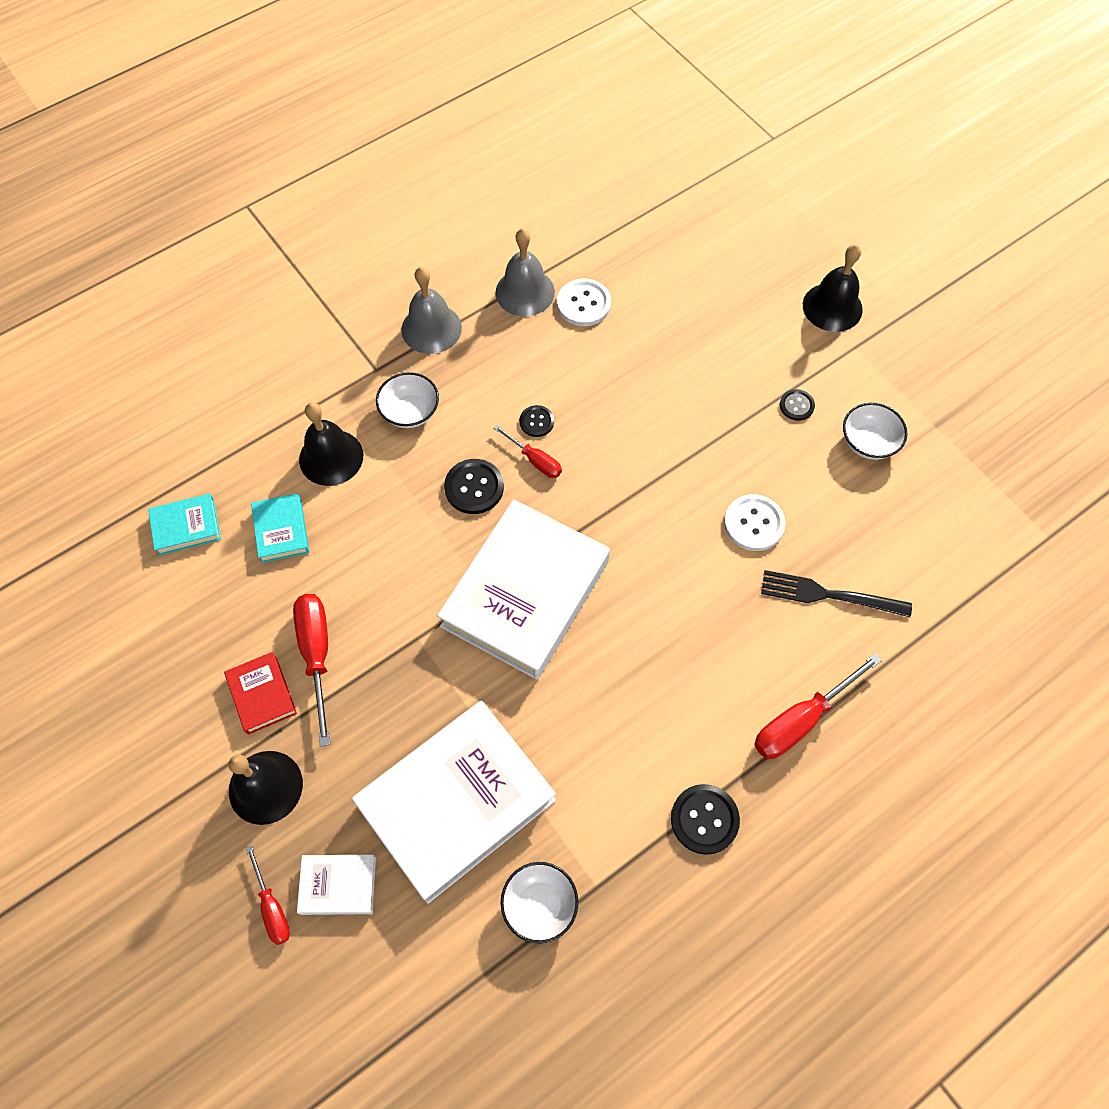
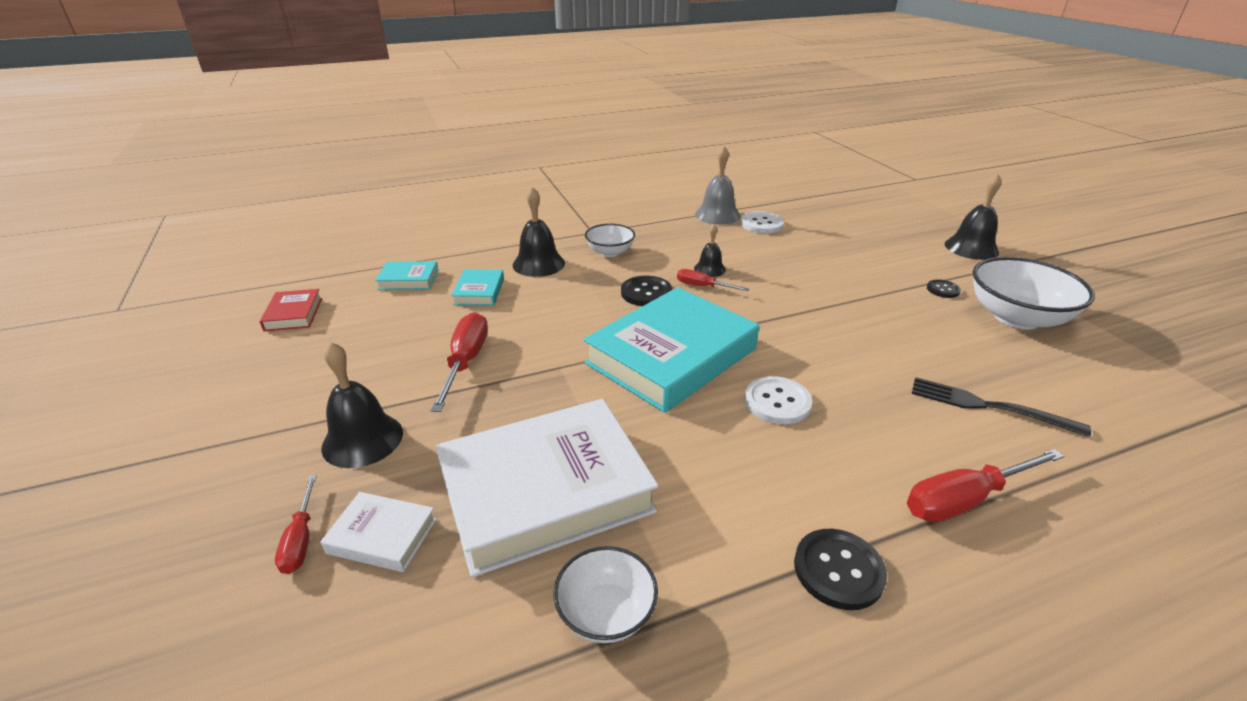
camera: 15 degrees right, 30 degrees down
(262, 694) = (402, 377): red book -> red book (293, 314)
(431, 328) = (642, 221): grey bell -> none
(525, 593) = (671, 356): white book -> turquoise book
(535, 460) = (702, 286): red screwdriver -> red screwdriver turned 150 degrees clockwise
(536, 422) = (709, 269): black button -> black bell
(754, 524) = (903, 348): white button -> white button (777, 402)
(868, 442) = (1016, 318): white bowl -> white bowl, size x1.76

